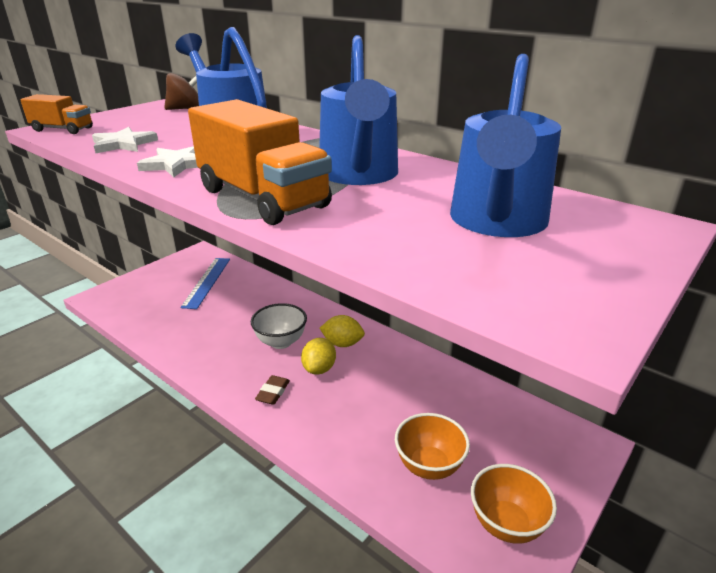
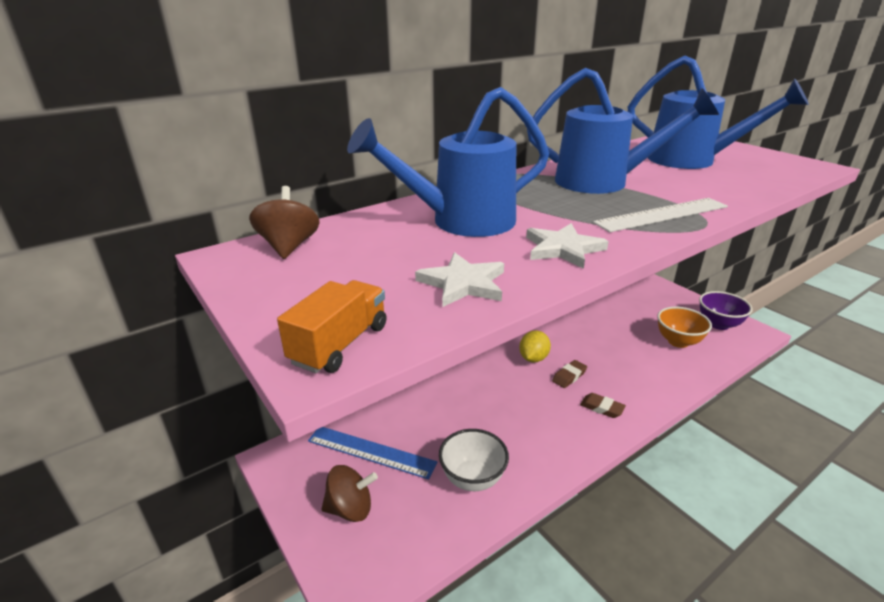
camera: 75 degrees left, 0 degrees up
(157, 284) = (350, 508): none -> brown spinning top
(262, 198) = (662, 214): orange truck -> white ruler
(281, 342) = (523, 396): white bowl -> white bowl (472, 479)
(319, 369) = (569, 376): yellow lemon -> brown eraser
(506, 524) = (718, 324): orange bowl -> purple bowl

